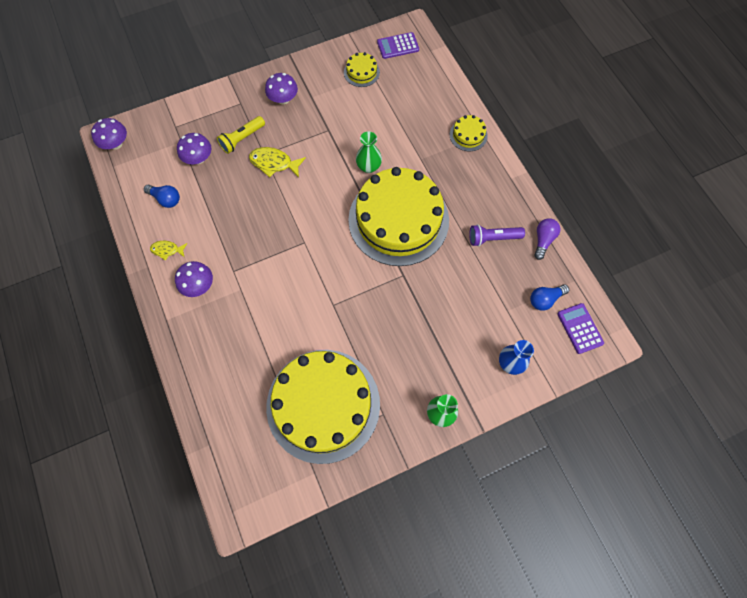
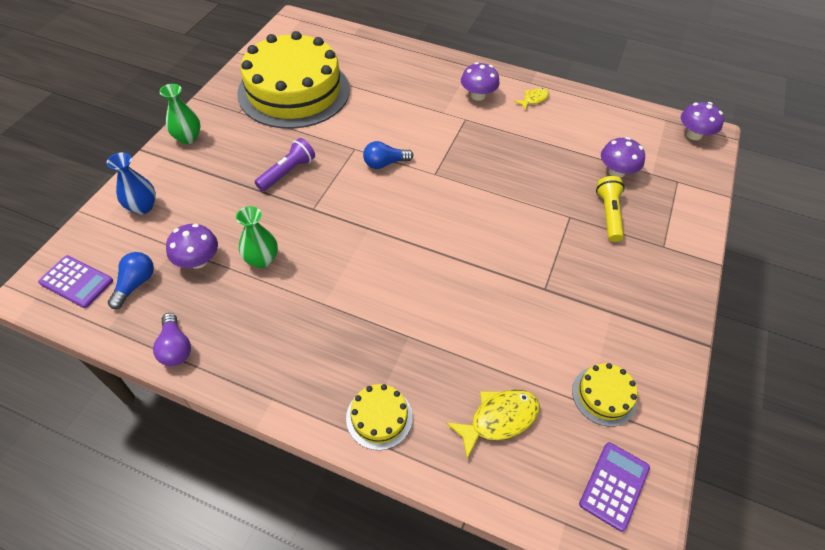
camera: 135 degrees right, 15 degrees down
(166, 199) = (589, 127): blue light bulb -> blue light bulb (385, 163)
(274, 163) = (549, 216): yellow fish -> yellow fish (499, 419)
(283, 99) = (634, 285): purple mushroom -> purple mushroom (198, 260)
(368, 167) = (455, 282): green vase -> green vase (262, 259)
(398, 220) = (366, 252): yellow cake -> none
(493, 238) = (243, 306): purple flashlight -> purple flashlight (287, 172)

